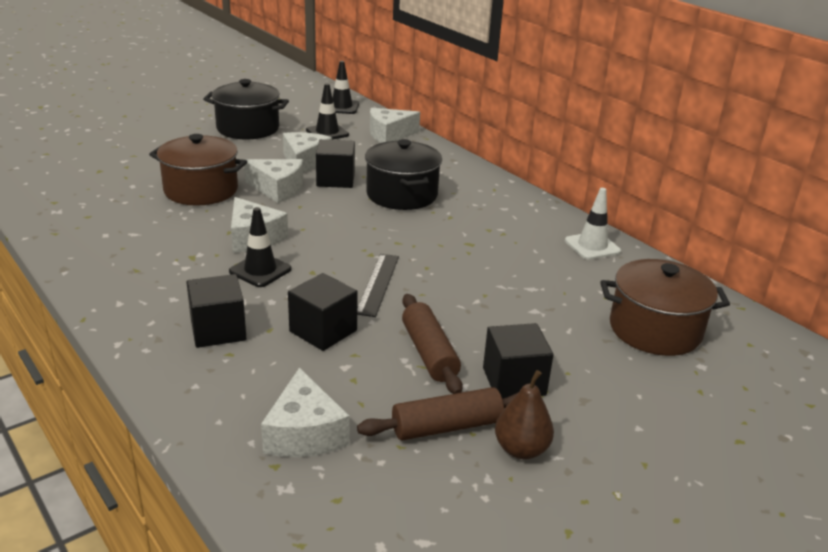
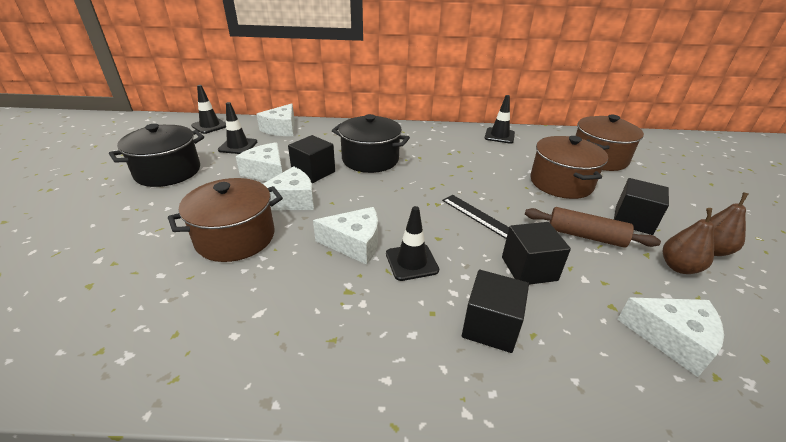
camera: 50 degrees left, 5 degrees up
(446, 427) = (679, 267): brown rolling pin -> brown pear
(531, 315) = (561, 183): none -> brown pot
(592, 246) = (499, 136): white traffic cone -> black traffic cone

